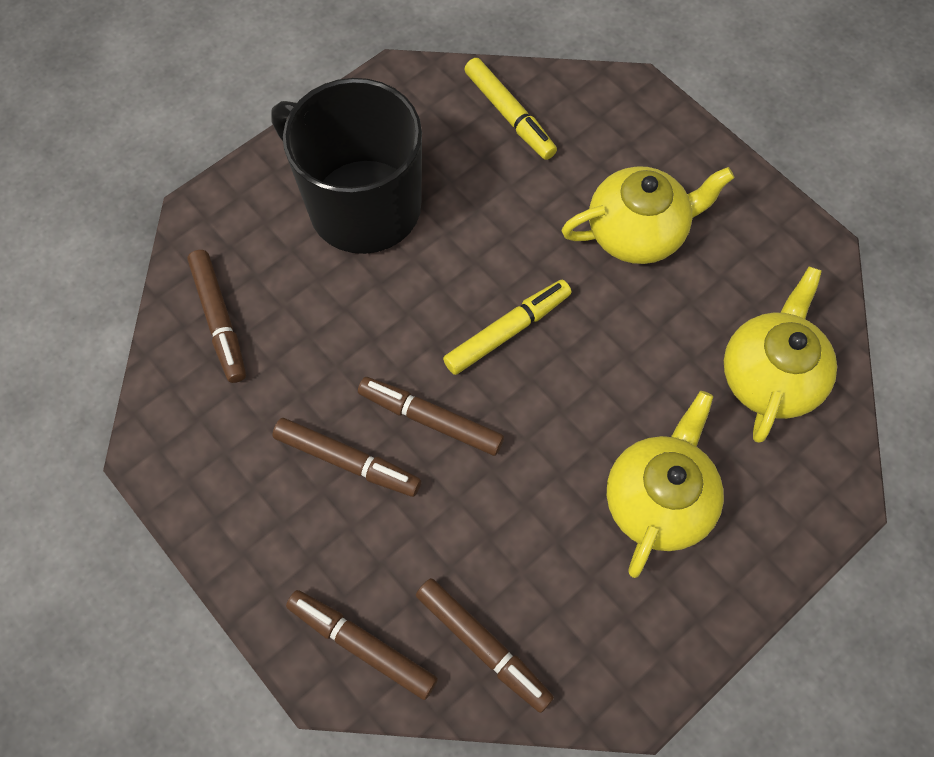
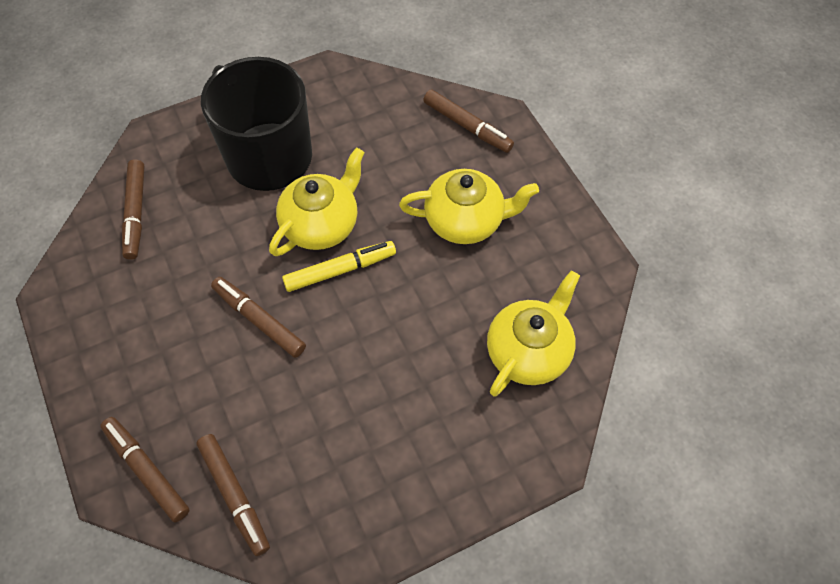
camera: 15 degrees right, 5 degrees down
(347, 461) = (187, 335): brown marker -> brown marker (467, 126)
(509, 115) = (400, 115): yellow marker -> none
(658, 500) = (407, 422): yellow teapot -> yellow teapot (321, 224)

